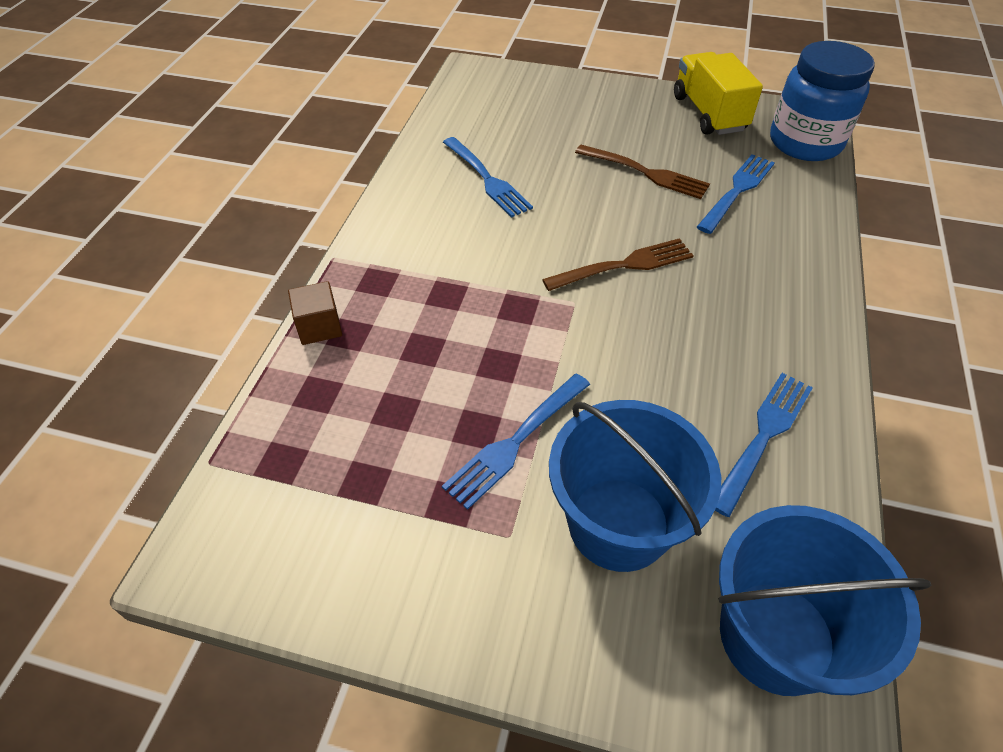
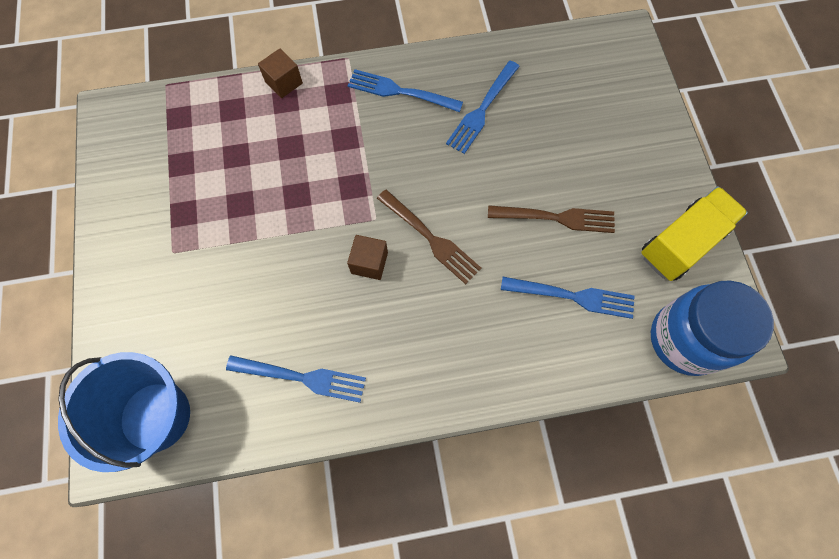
camera: 65 degrees right, 20 degrees up
(516, 441) = (238, 229): blue fork -> blue fork (400, 91)
(618, 523) = (201, 307): blue bucket -> none
(631, 325) = (369, 263): none -> brown cube
(645, 173) = (556, 218): brown fork -> brown fork turned 90 degrees counterclockwise

